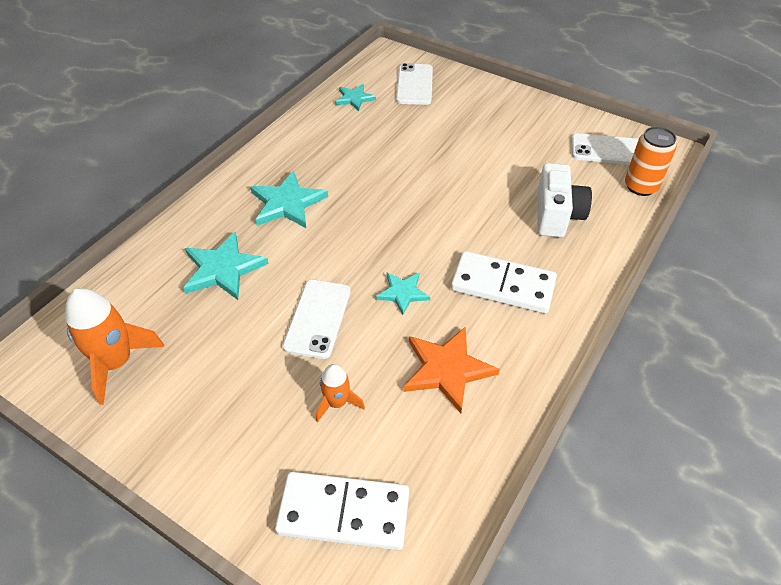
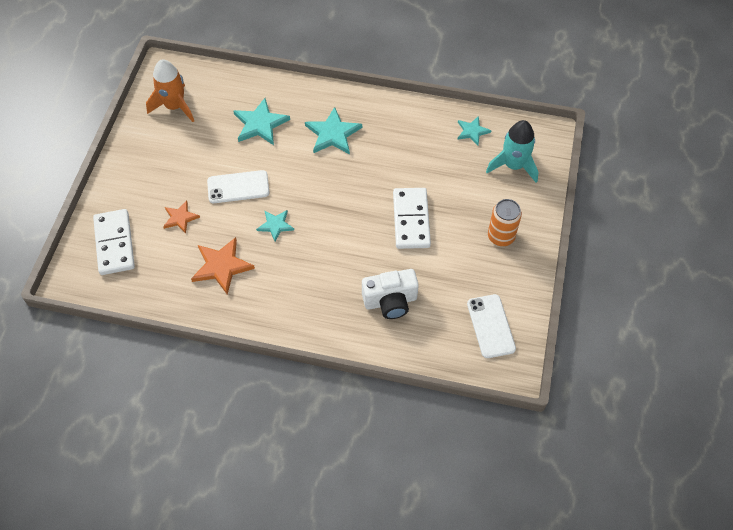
camera: 70 degrees right, 10 degrees up
(337, 403) = (180, 218): orange rocket -> orange star
(415, 85) = (513, 165): white phone -> turquoise rocket
(503, 285) = (304, 281): white domino -> white domino (411, 220)
(640, 186) = (452, 356): orange can -> orange can (501, 236)

